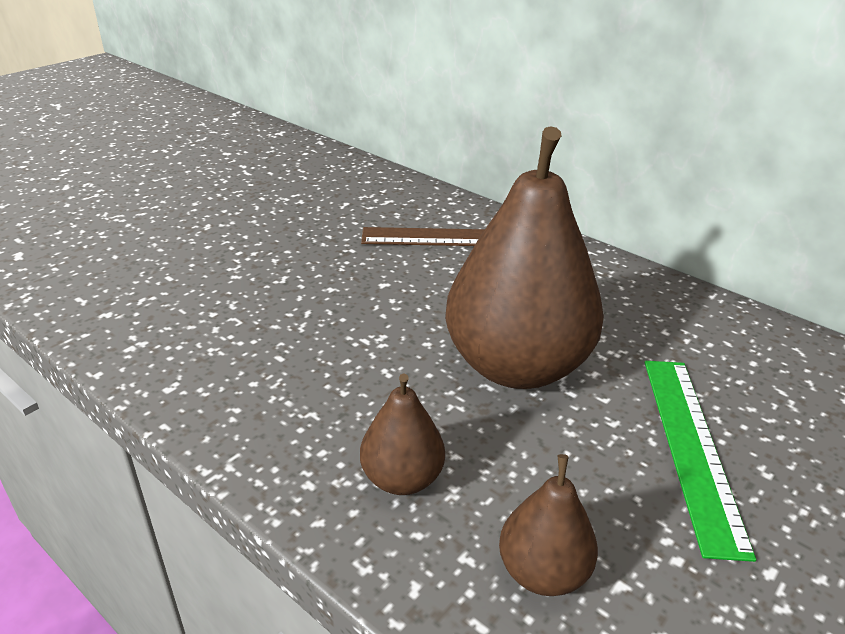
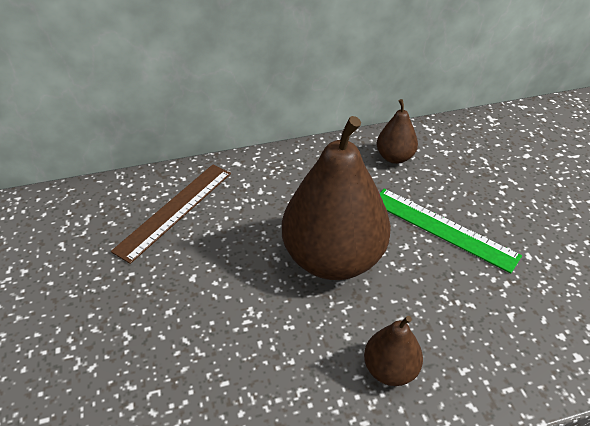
camera: 55 degrees left, 10 degrees up
(543, 572) = (489, 341): brown pear -> brown pear (394, 157)

